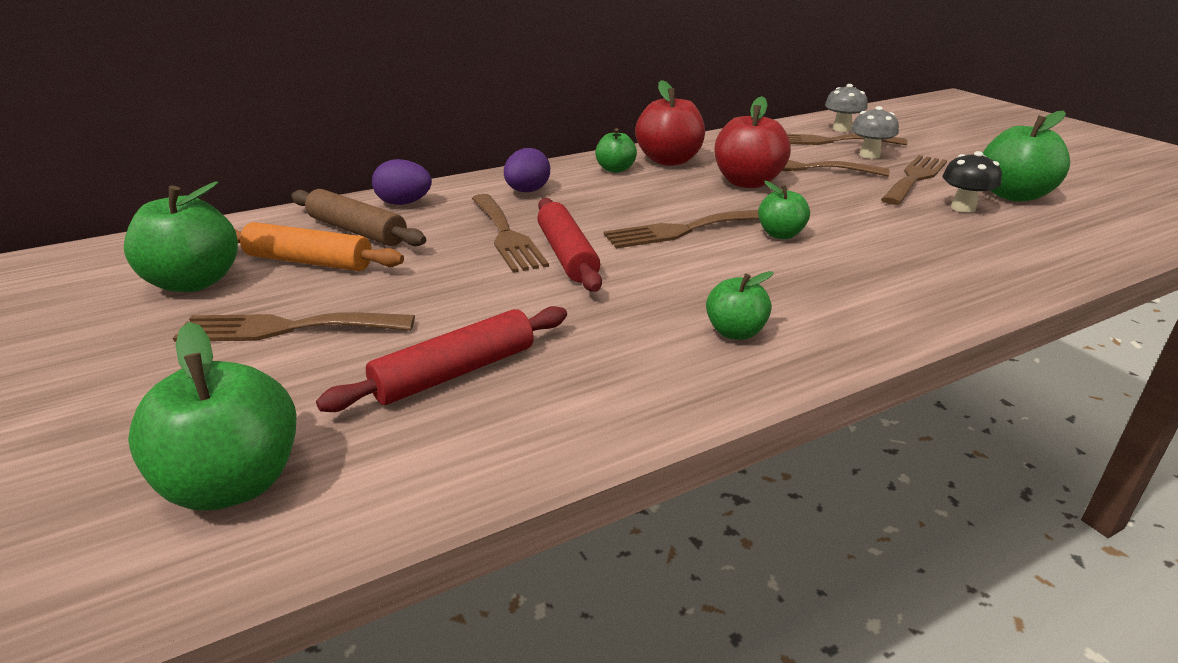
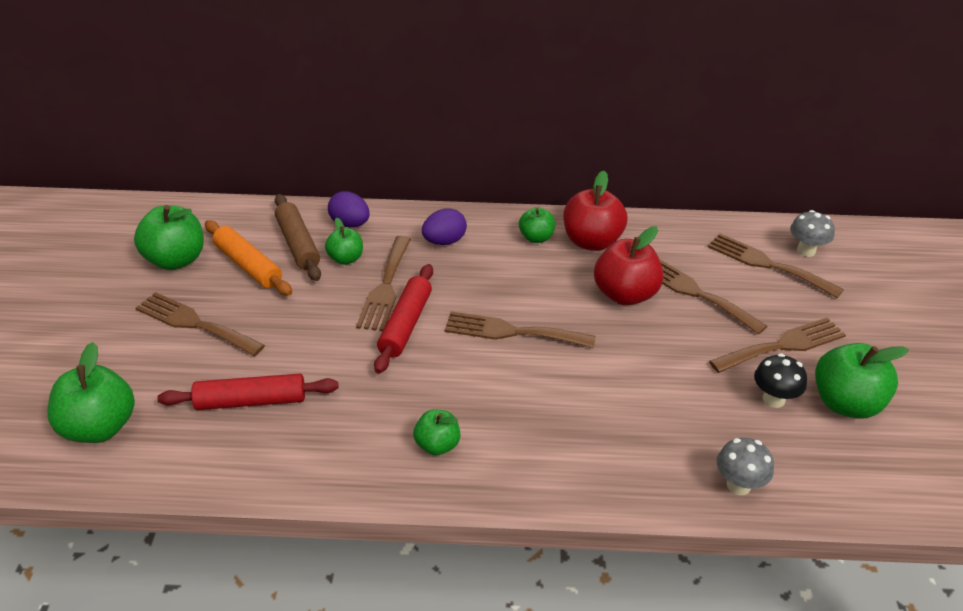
camera: 30 degrees right, 10 degrees up
(780, 234) = (578, 366): green apple -> green apple (345, 259)
(869, 155) = (781, 299): grey mushroom -> grey mushroom (738, 485)

